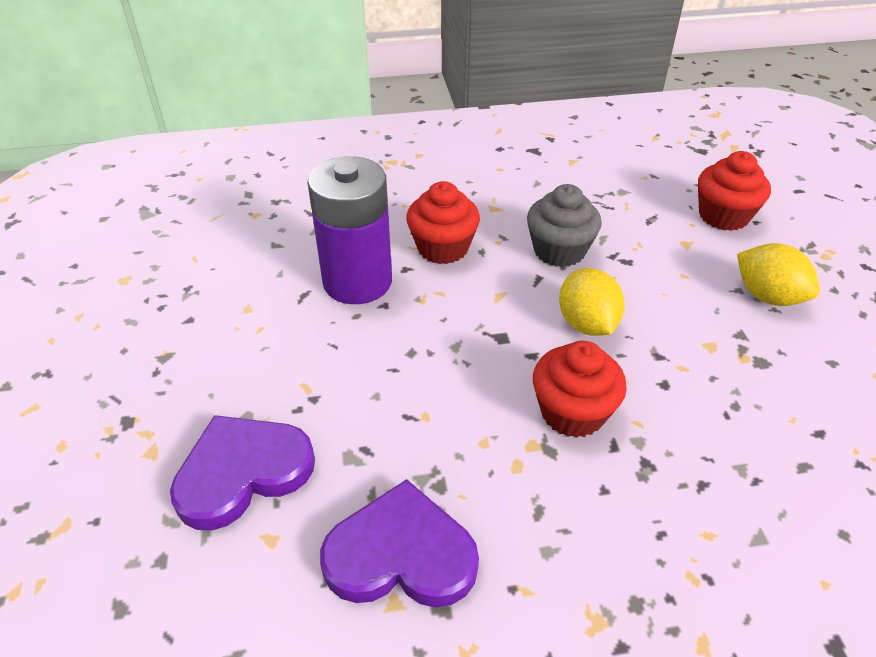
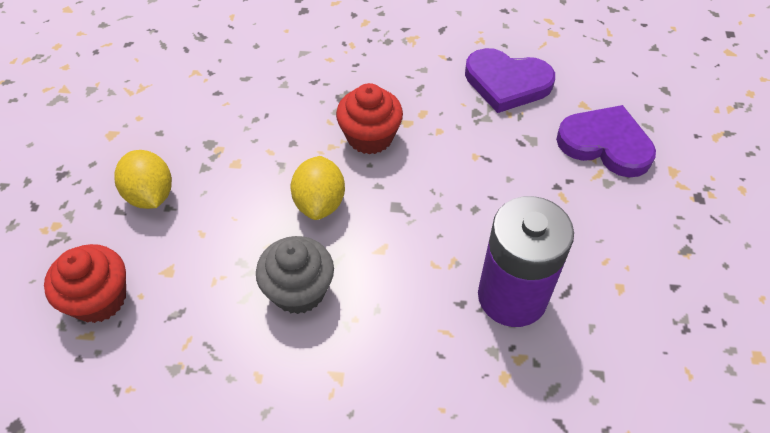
camera: 165 degrees left, 10 degrees up
(242, 472) = (605, 144): purple heart -> purple heart turned 135 degrees counterclockwise
(442, 248) = (416, 323): red cupcake -> none

